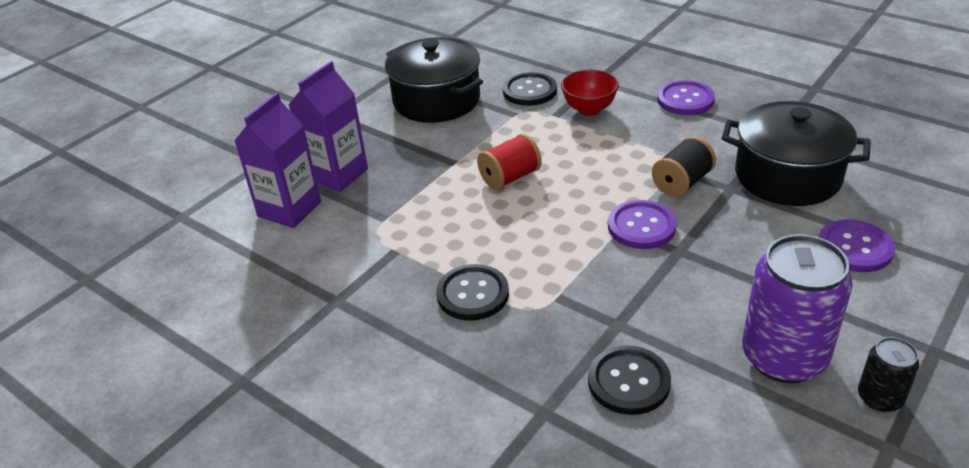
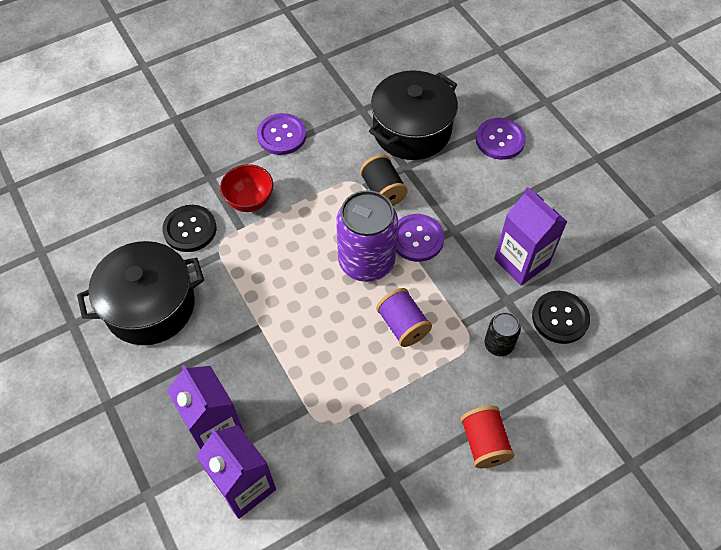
camera: 70 degrees left, 20 degrees up
(472, 294) = (434, 377): black button -> none
(510, 178) = (307, 296): red spool -> red spool (484, 443)
(521, 251) = (402, 325): none -> purple spool
(684, 321) = (521, 262): none -> purple carton
(784, 357) = (573, 228): purple can -> purple can (366, 261)
(880, 398) = (621, 203): black can -> black can (498, 344)

